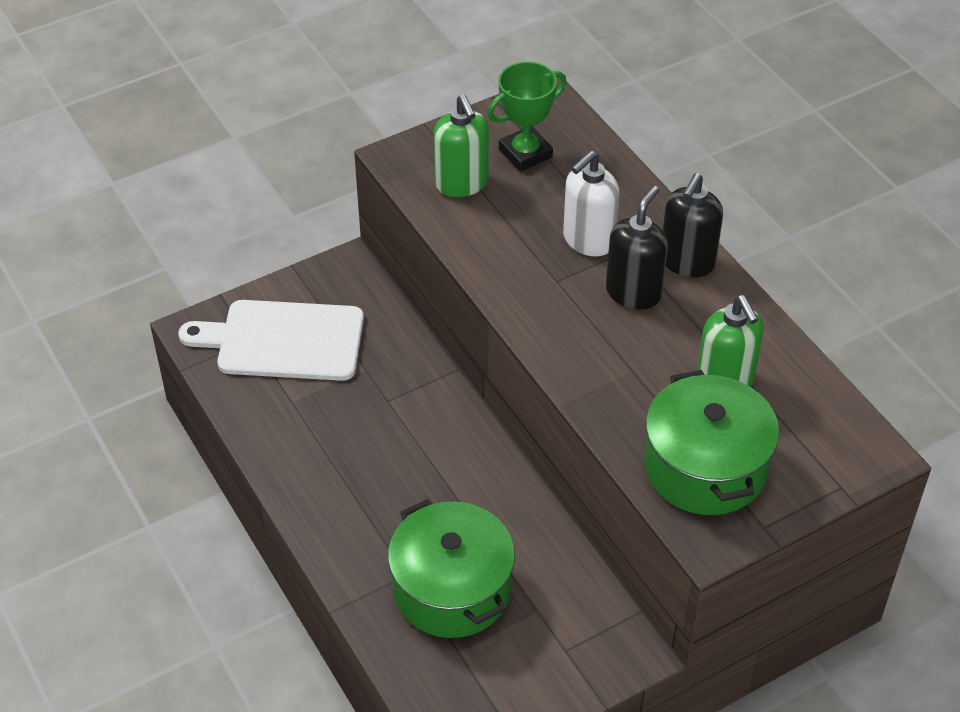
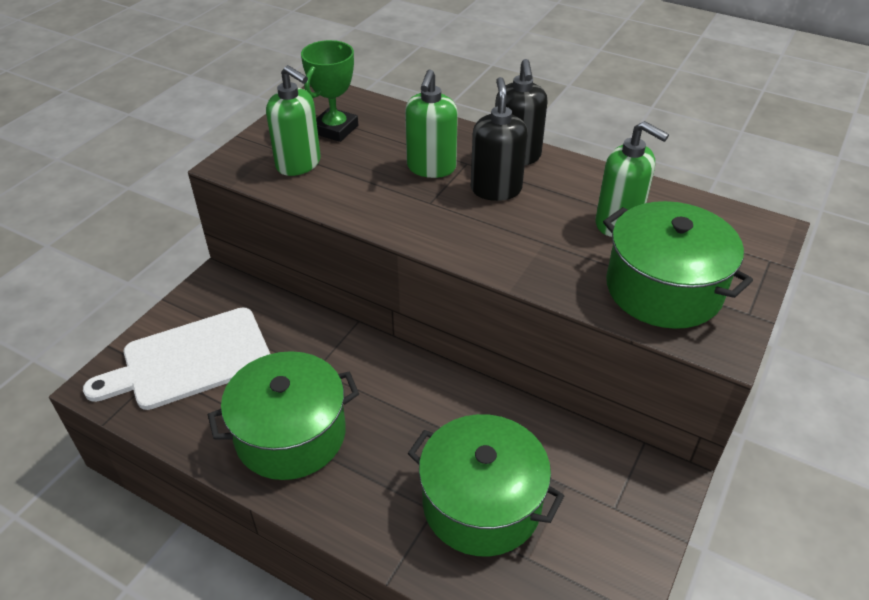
camera: 30 degrees left, 5 degrees down
(329, 452) = (290, 434): none -> green pot
(588, 240) = (431, 168): white soap dispenser -> green soap dispenser

